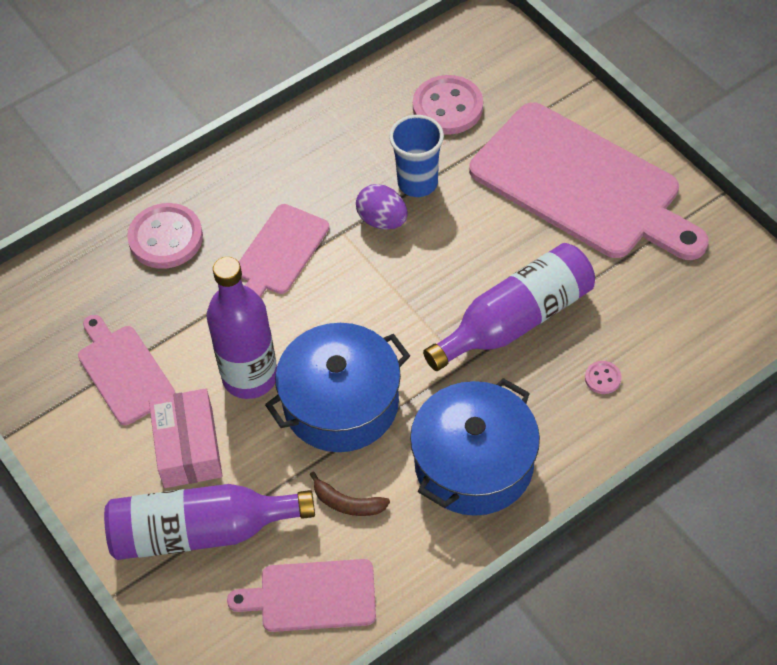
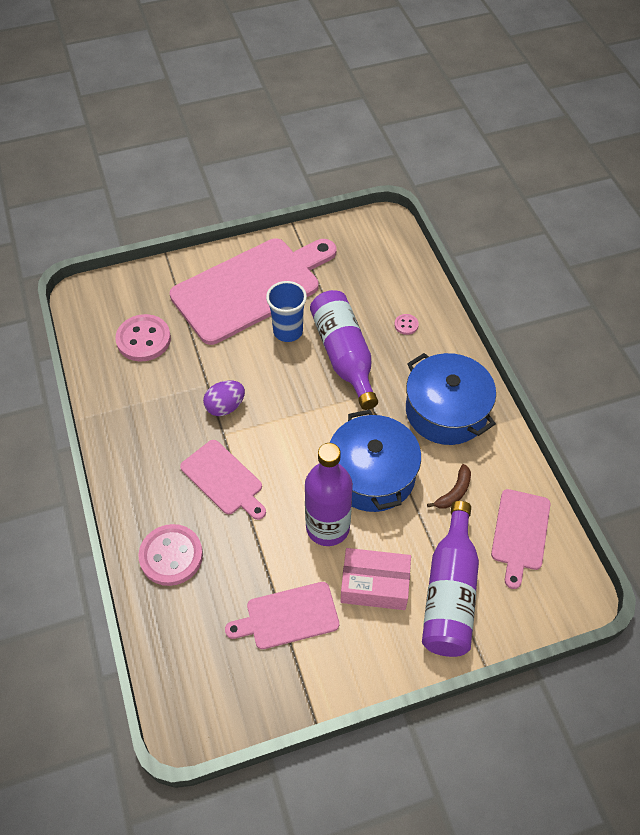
camera: 75 degrees left, 0 degrees up
(417, 183) = (202, 376): blue cup -> blue cup (288, 331)

